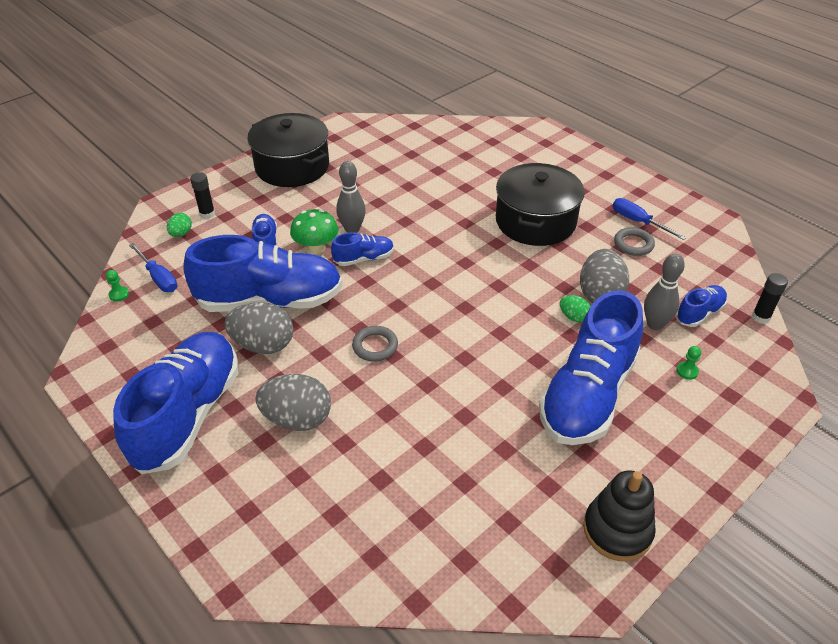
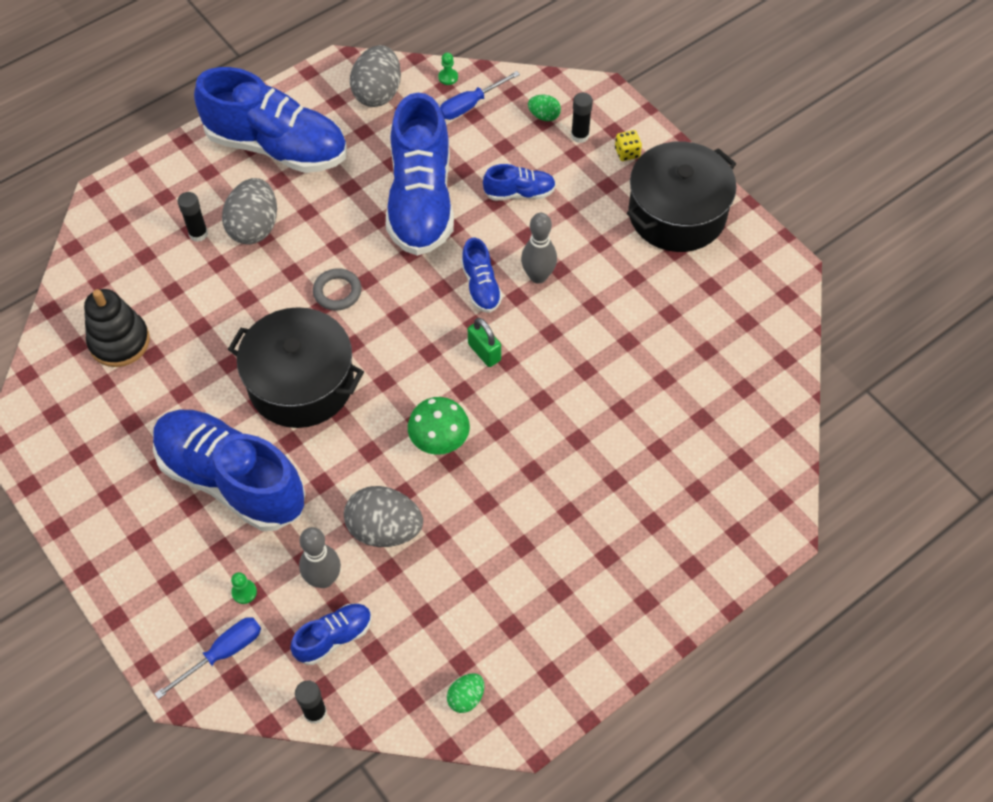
camera: 95 degrees right, 15 degrees up
(229, 190) = (627, 153): none -> yellow dice
(263, 345) = (355, 198): grey egg -> grey egg (378, 93)
(305, 467) = (198, 234): none -> black glue stick
(316, 248) = (505, 240): green mushroom -> green mushroom (439, 440)
(428, 253) = (484, 352): none -> green padlock
(535, 221) = (537, 482): black pot -> black pot (301, 383)
(573, 317) = (350, 491): green egg -> green egg (466, 697)
(617, 530) = (71, 469): black stacking toy -> black stacking toy (119, 342)
(633, 244) = (477, 595): grey ring -> none
(638, 222) = (526, 615): blue screwdriver -> blue screwdriver (223, 653)
(699, 313) = (334, 637): blue shoe -> blue shoe turned 90 degrees counterclockwise

